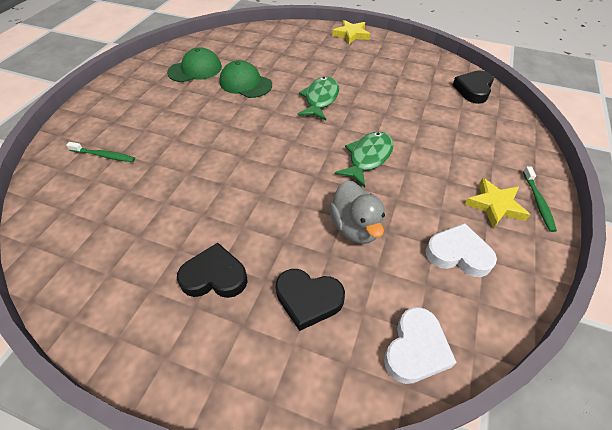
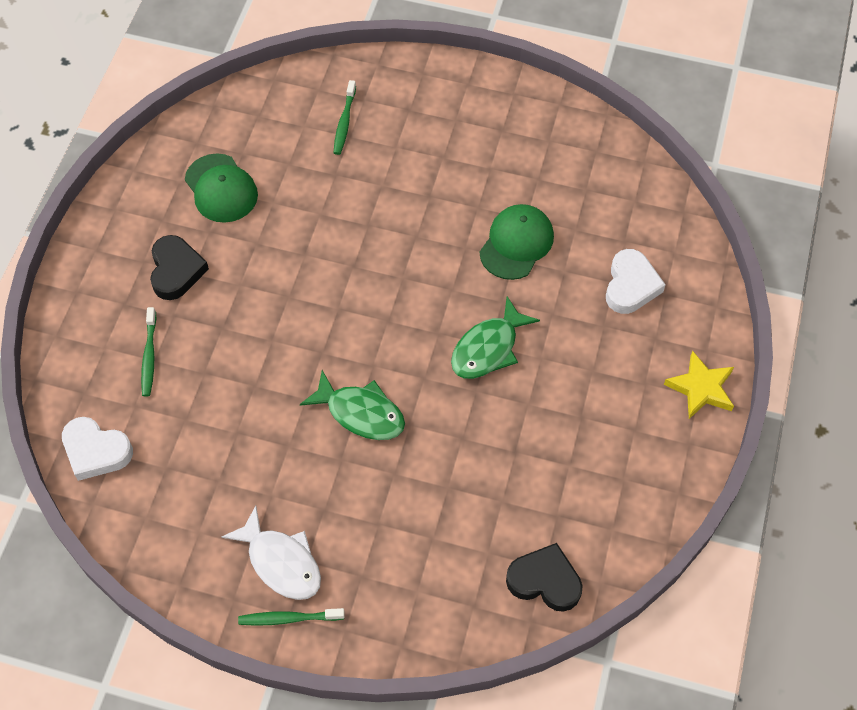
camera: 85 degrees right, 10 degrees up
(195, 69) = (544, 171): green cap -> green cap (221, 188)
(308, 299) = (149, 356): black heart -> green toothbrush
(320, 99) = (488, 348): green fish -> green fish turned 120 degrees clockwise
(355, 227) = (241, 398): grey duck -> none
(458, 254) = (205, 505): white heart -> white heart (631, 285)
(495, 205) = (281, 562): yellow star -> white fish

